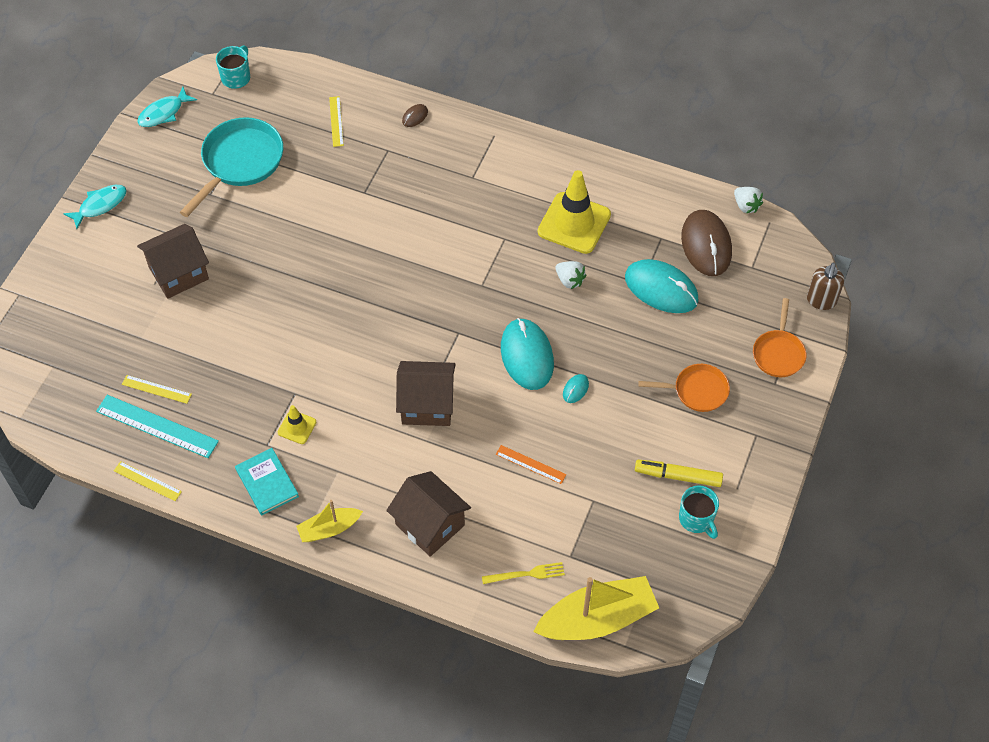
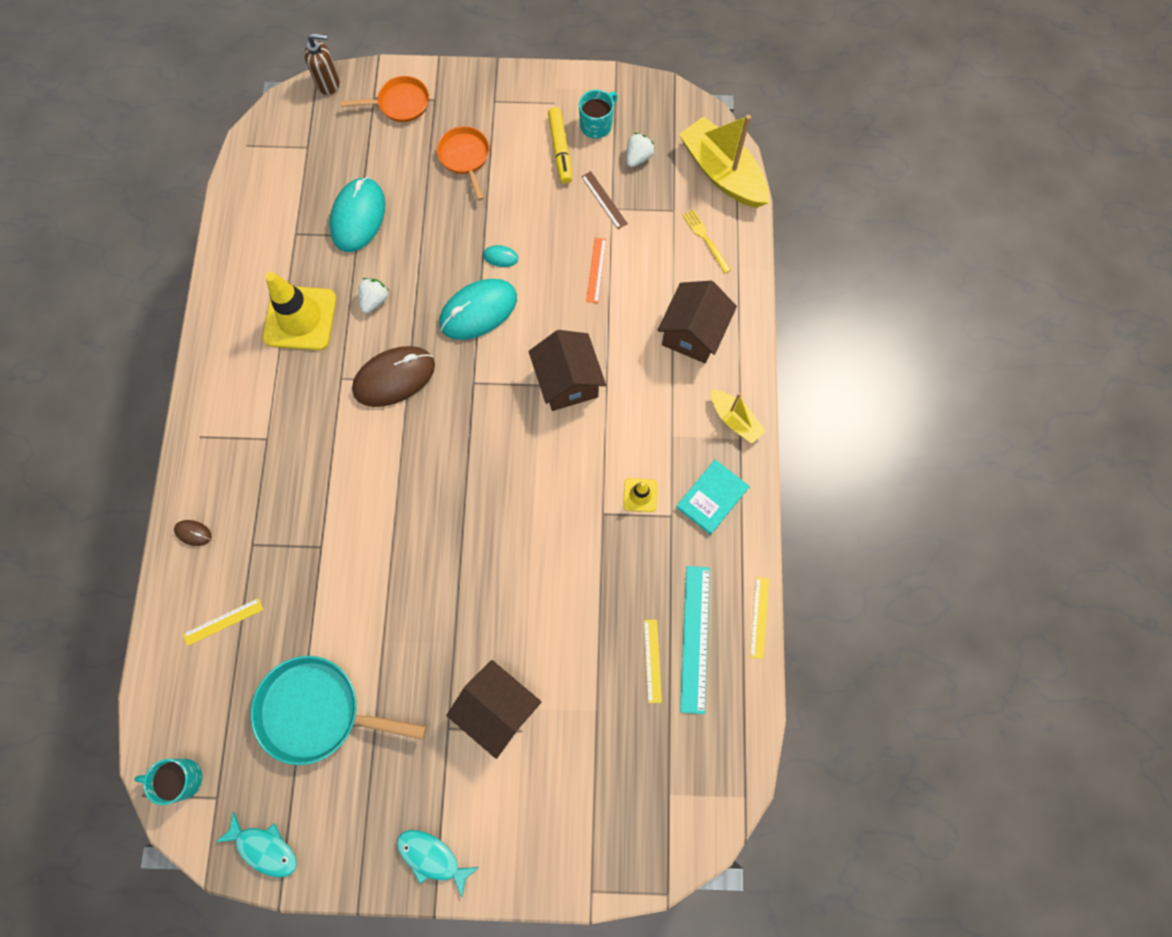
camera: 110 degrees left, 15 degrees up
(605, 496) = (604, 200): none -> brown ruler
(706, 245) = (292, 192): brown mouse -> brown mouse (394, 377)
(746, 206) = (231, 170): white strawberry -> white strawberry (638, 157)

